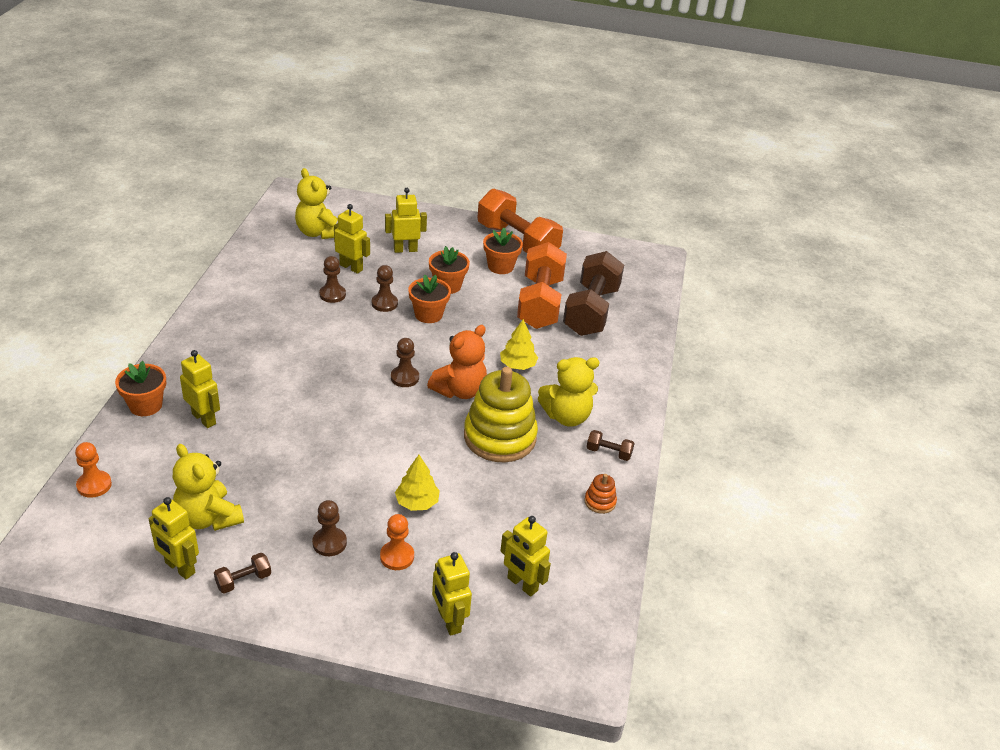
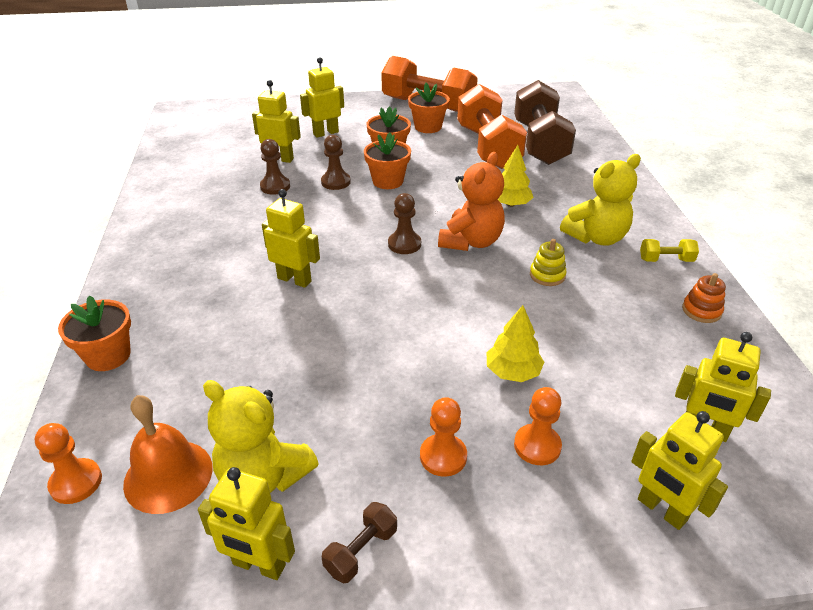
camera: 15 degrees left, 0 degrees up
(150, 499) = (168, 475): none -> orange bell
(204, 418) = (194, 350): yellow robot -> yellow robot (294, 279)
(318, 233) = (227, 137): yellow teddy bear -> none
(329, 543) = (443, 456): brown pawn -> orange pawn
(500, 437) = (547, 275): yellow stacking toy -> yellow stacking toy, size x0.41
(608, 452) = (666, 260): brown dumbbell -> yellow dumbbell

